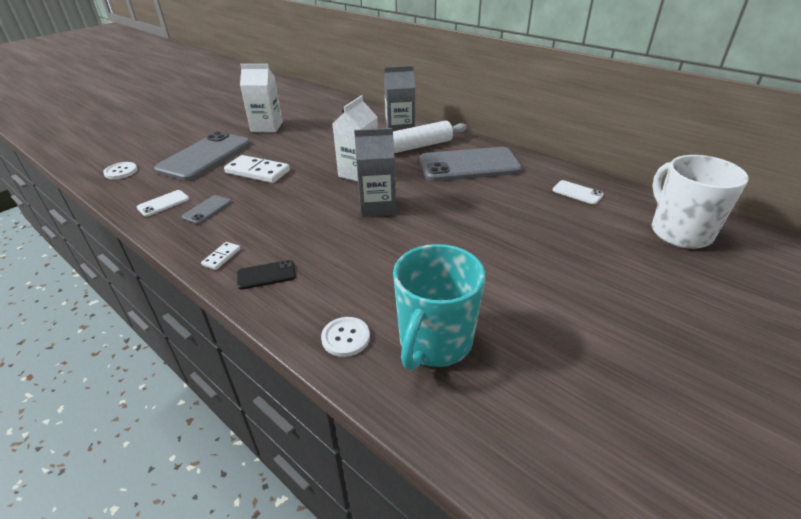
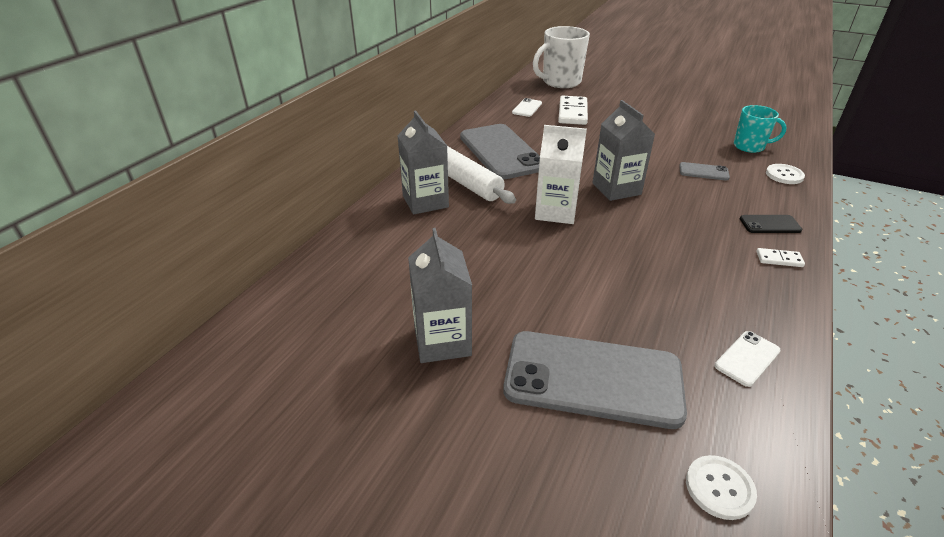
camera: 105 degrees left, 0 degrees up
(163, 203) = (747, 358): white phone -> white phone turned 75 degrees counterclockwise
(207, 210) = (721, 306): grey phone -> grey phone (703, 172)
(257, 172) = (602, 295): white domino -> white domino (572, 113)
(266, 275) = (770, 225): black phone -> black phone turned 60 degrees counterclockwise
(267, 127) = (442, 341): white carton -> grey carton
(434, 343) = (750, 146): turquoise mug -> turquoise mug, size x0.62

